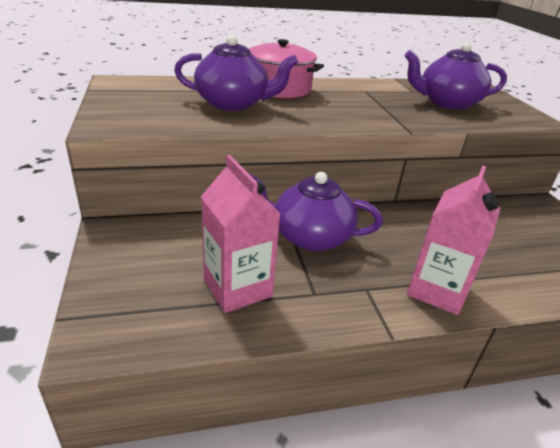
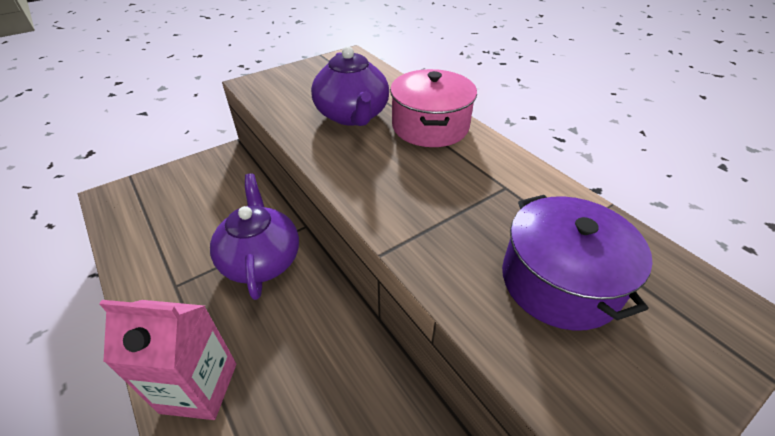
camera: 70 degrees right, 10 degrees up
(237, 288) = (172, 238): pink carton -> none
(447, 102) = (559, 281): purple teapot -> purple pot

